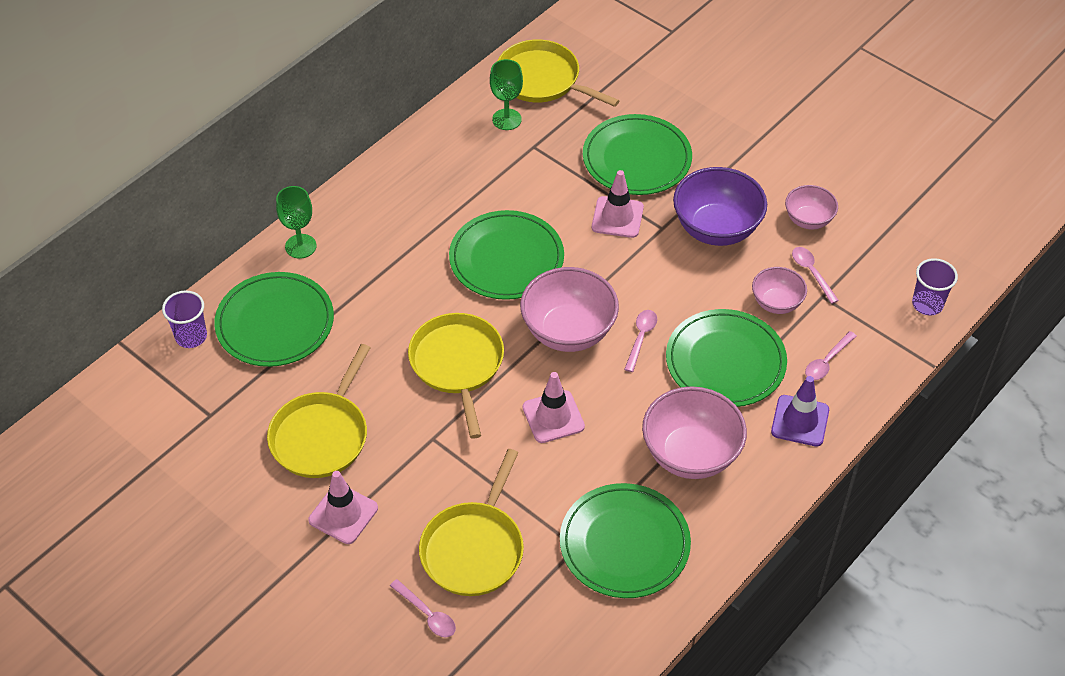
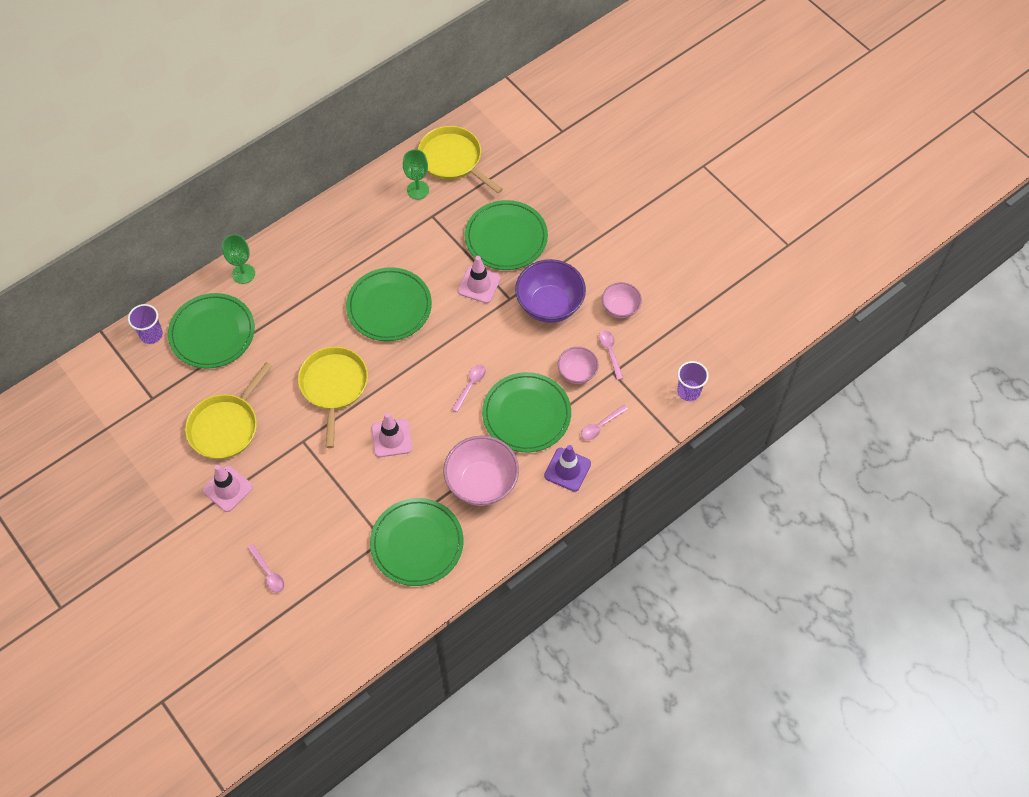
camera: 10 degrees right, 10 degrees up
(474, 549) = (312, 530): yellow pan -> none
(568, 331) = (419, 372): pink bowl -> none

